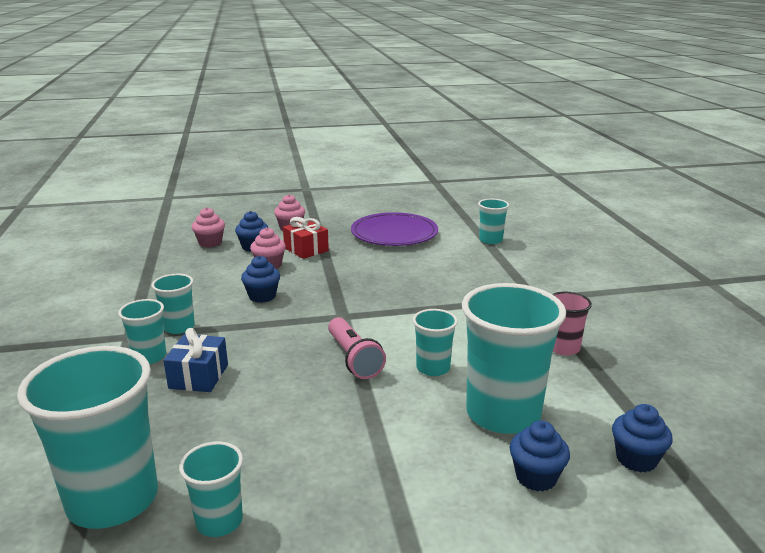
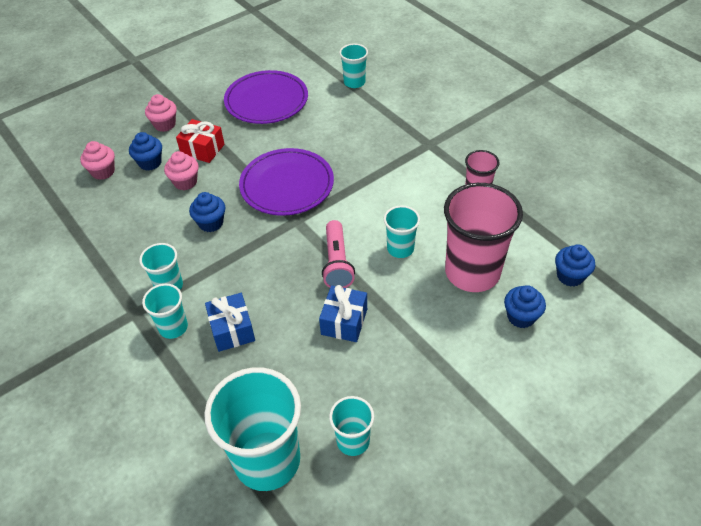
camera: 25 degrees left, 25 degrees up
(315, 408) = (344, 321): none -> blue gift
(353, 358) = (337, 263): pink flashlight -> pink flashlight turned 45 degrees clockwise
(359, 290) = (287, 185): none -> purple plate
(503, 414) = (472, 272): turquoise cup -> pink cup

